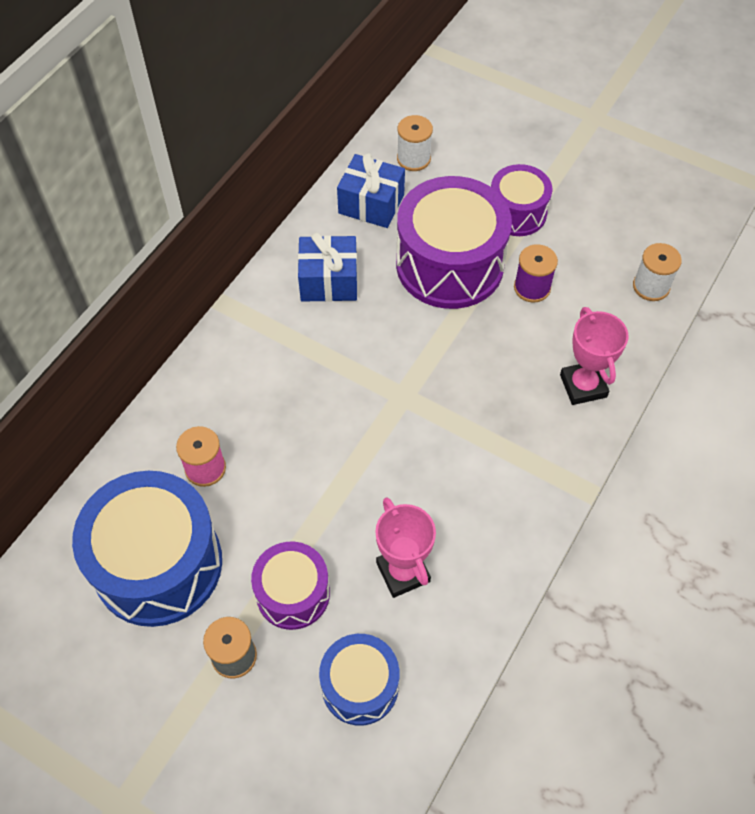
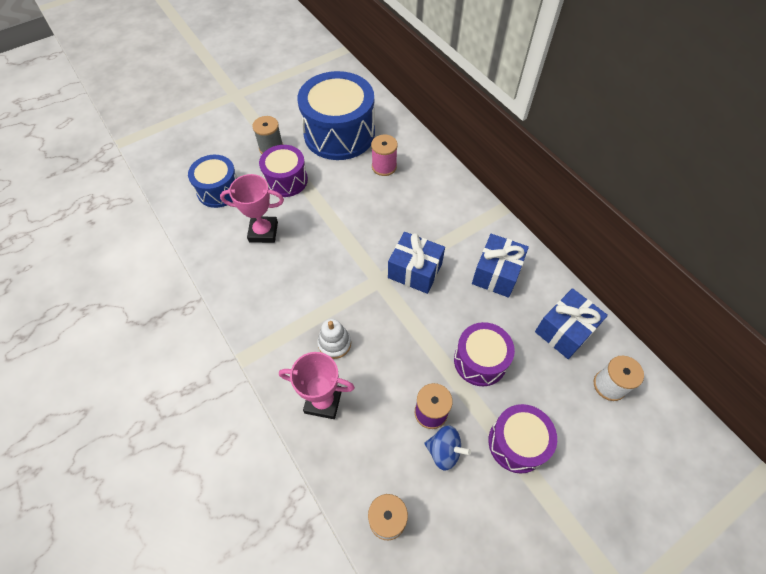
camera: 115 degrees right, 0 degrees up
(368, 363) = (415, 271): none -> blue gift
(449, 264) = (480, 360): purple drum -> purple drum, size x0.57
(512, 405) = (334, 343): none -> white stacking toy
(562, 264) = (444, 451): none -> blue spinning top

